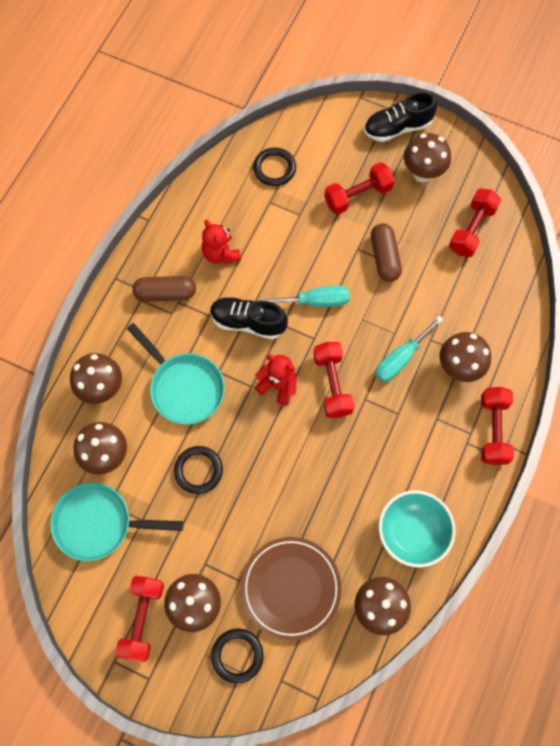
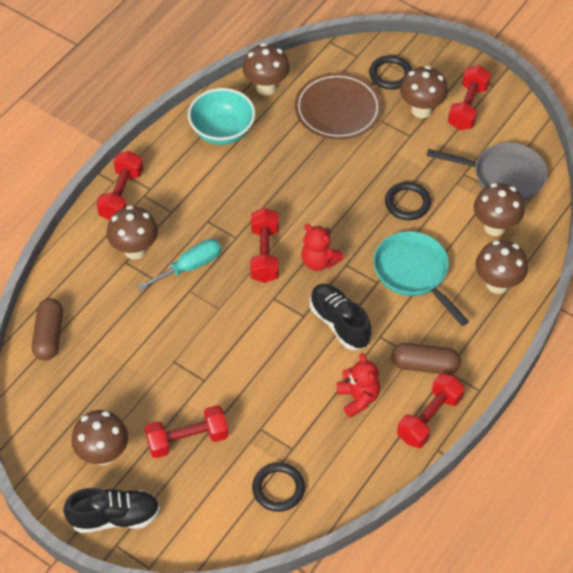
camera: 170 degrees left, 15 degrees down
(99, 523) = (503, 176): turquoise pan -> grey pan
(248, 322) = (339, 323): black shoe -> black shoe turned 150 degrees counterclockwise
(316, 301) = (263, 333): turquoise screwdriver -> none
(384, 257) = (177, 366): brown capsule -> brown capsule (49, 336)
(471, 229) = (71, 381): red dumbbell -> red dumbbell (429, 418)

